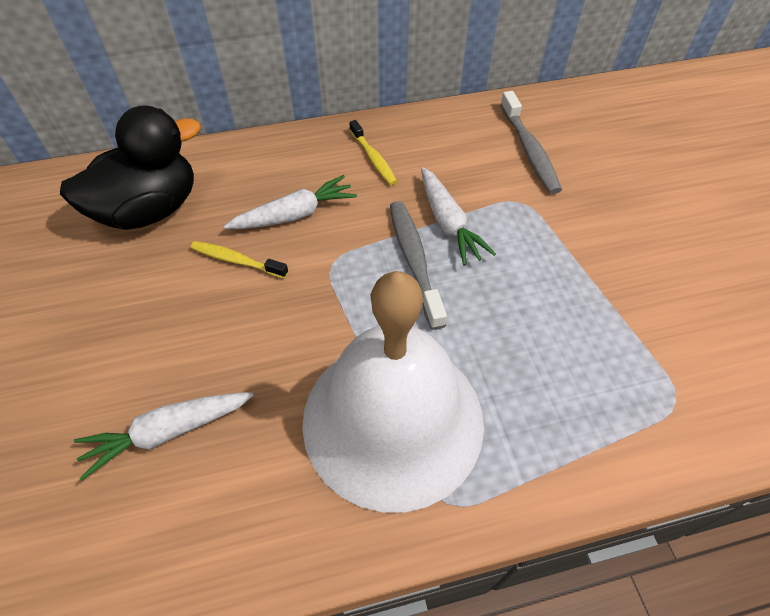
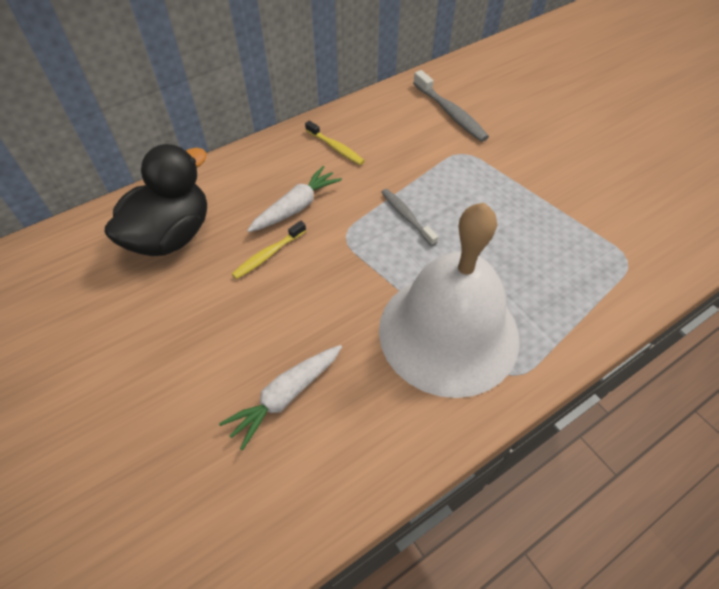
camera: 20 degrees left, 0 degrees up
(236, 260) = (268, 255): yellow toothbrush -> yellow toothbrush turned 45 degrees counterclockwise
(414, 260) = (406, 216): grey toothbrush -> grey toothbrush, size x0.66
(448, 223) = (418, 182): white carrot -> none

